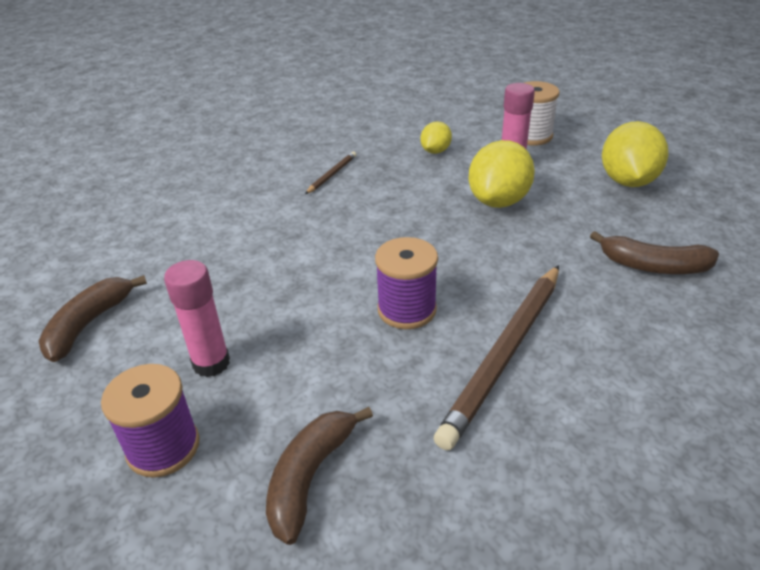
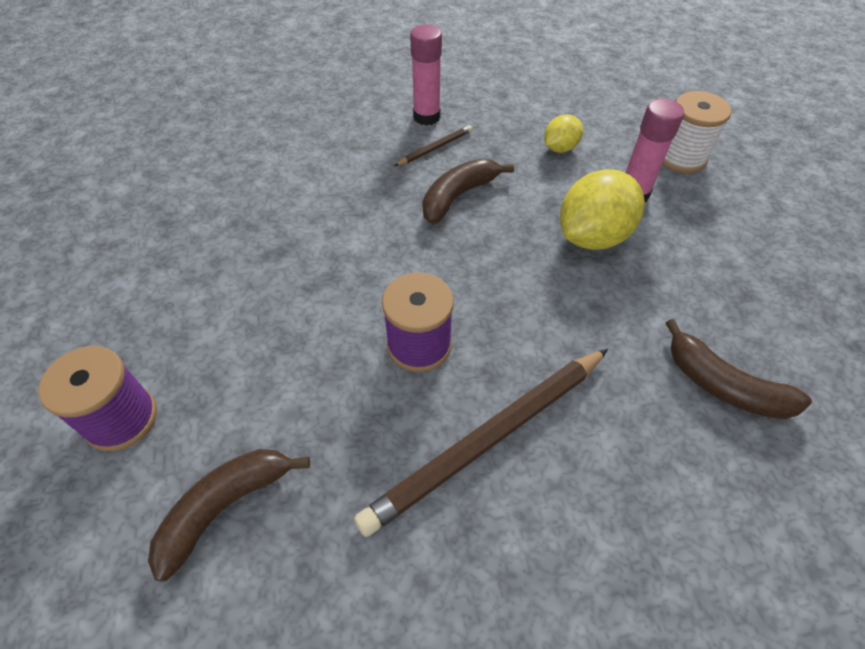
camera: 20 degrees right, 15 degrees up
(89, 324) = (129, 257): brown banana -> brown banana (458, 196)
(211, 363) = (207, 340): pink glue stick -> pink glue stick (426, 117)
(628, 181) = (762, 256): yellow lemon -> none

